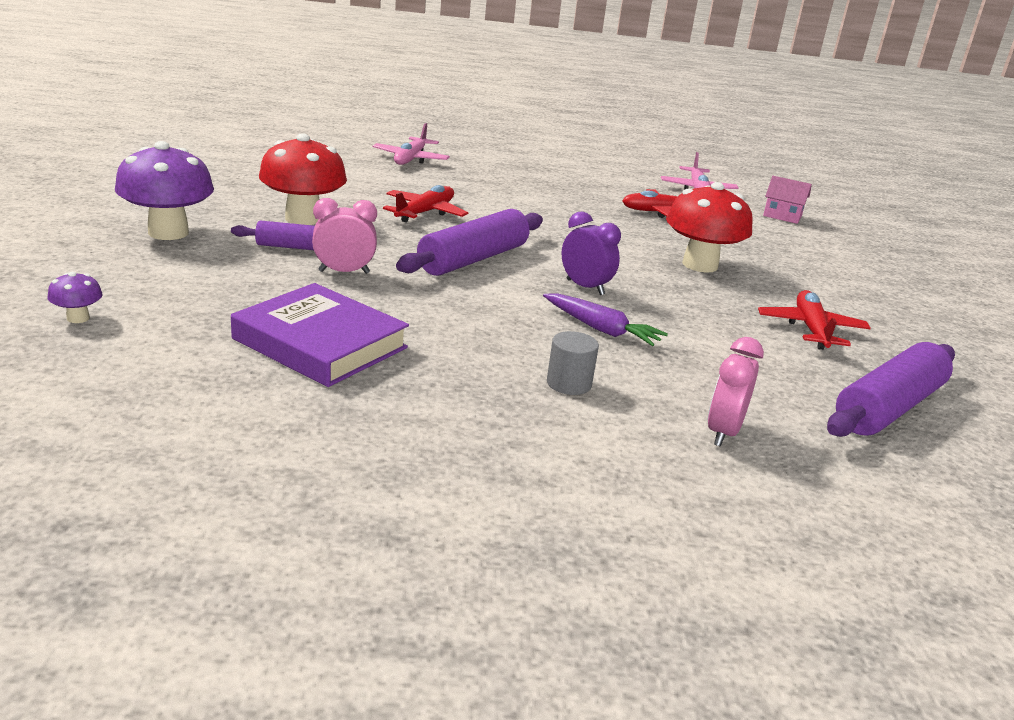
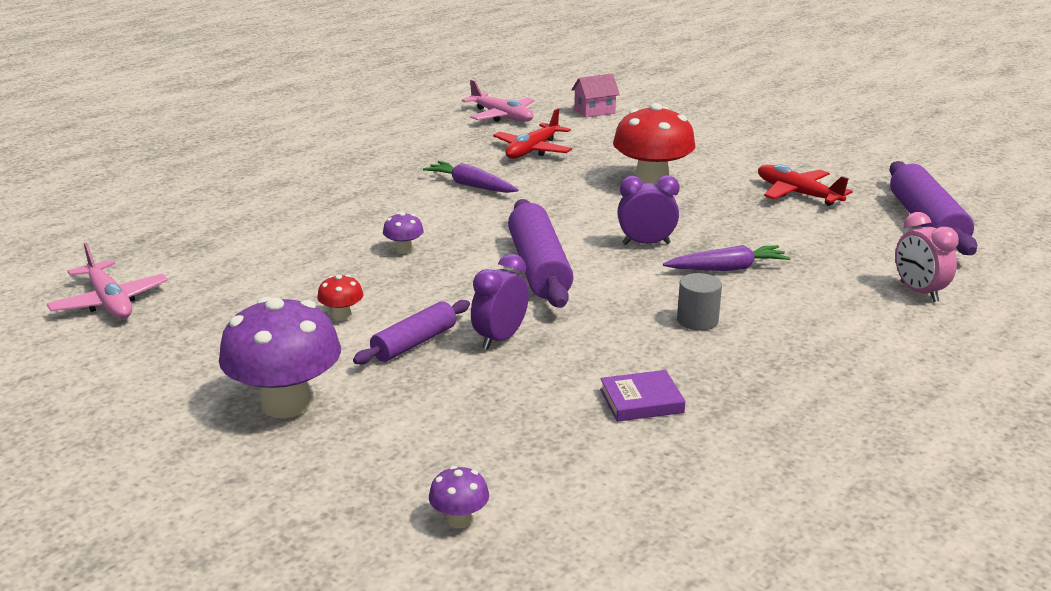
camera: 45 degrees left, 0 degrees up
(303, 219) = (342, 316): red mushroom -> red mushroom, size x0.44
(320, 343) = (641, 401): purple book -> purple book, size x0.50
(344, 272) = (500, 338): pink clock -> purple clock
(411, 159) = (251, 205): pink plane -> pink plane (110, 302)
(425, 212) = (404, 250): red plane -> purple mushroom
(561, 208) = (471, 185): none -> purple carrot
(569, 383) = (805, 318): grey cylinder -> grey cylinder (697, 320)

